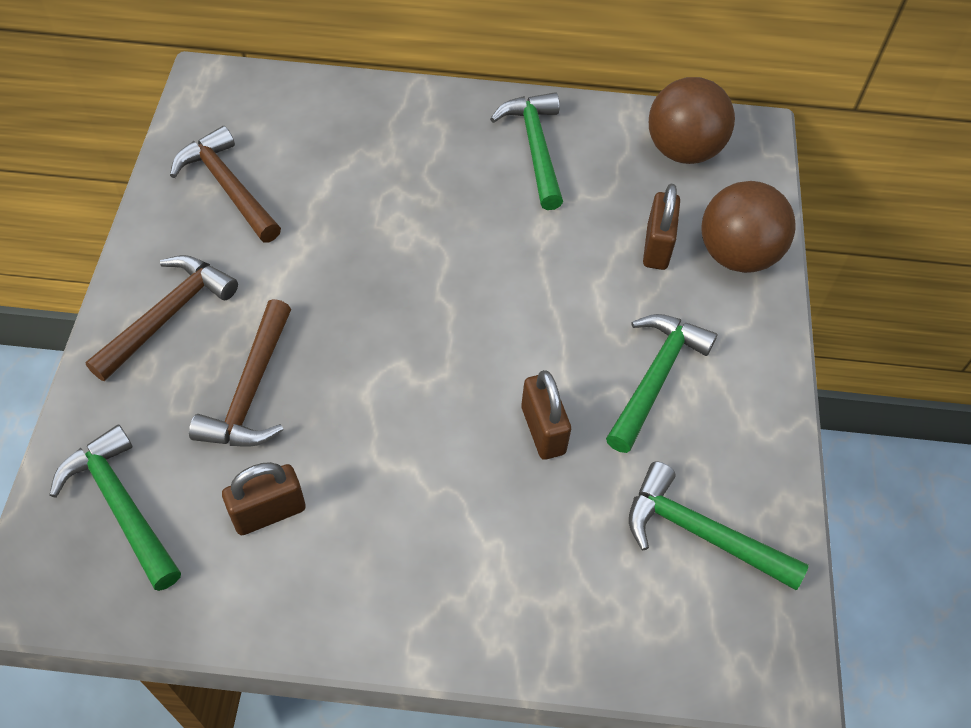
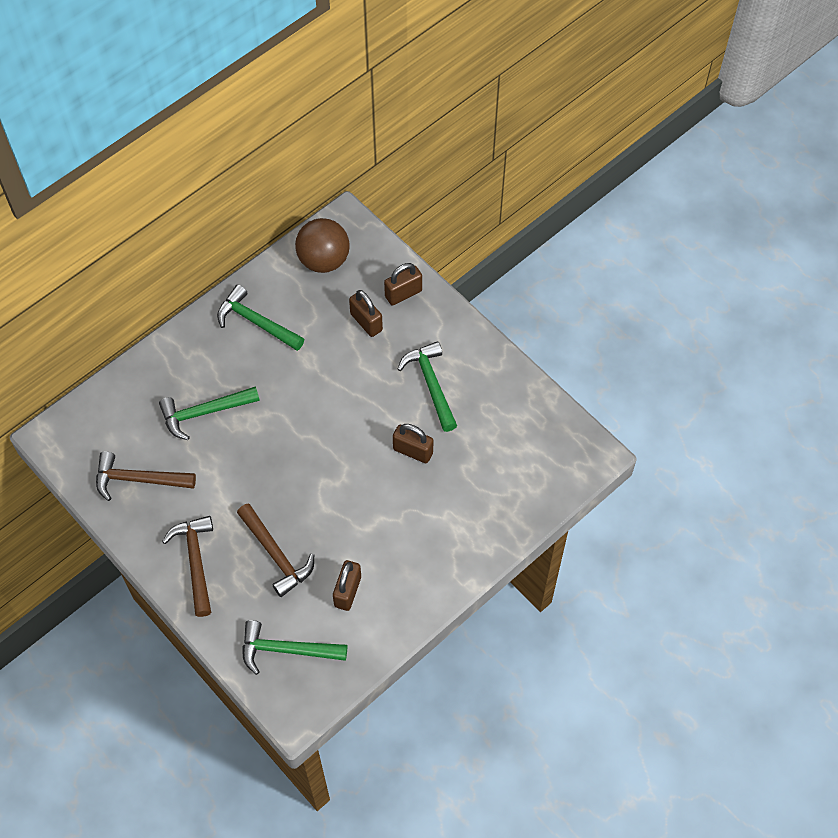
camera: 45 degrees left, 5 degrees up
(701, 533) = (516, 432): green hammer -> green hammer (204, 412)
(737, 255) = (403, 293): brown ball -> brown padlock

